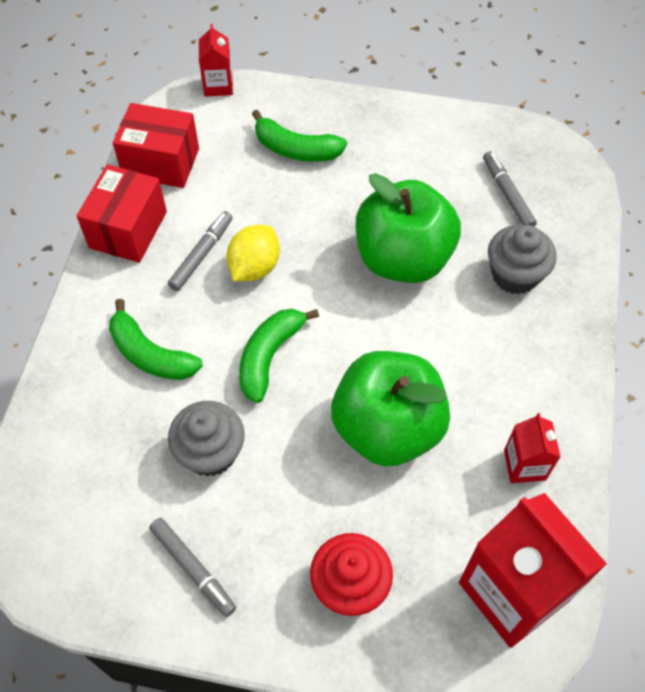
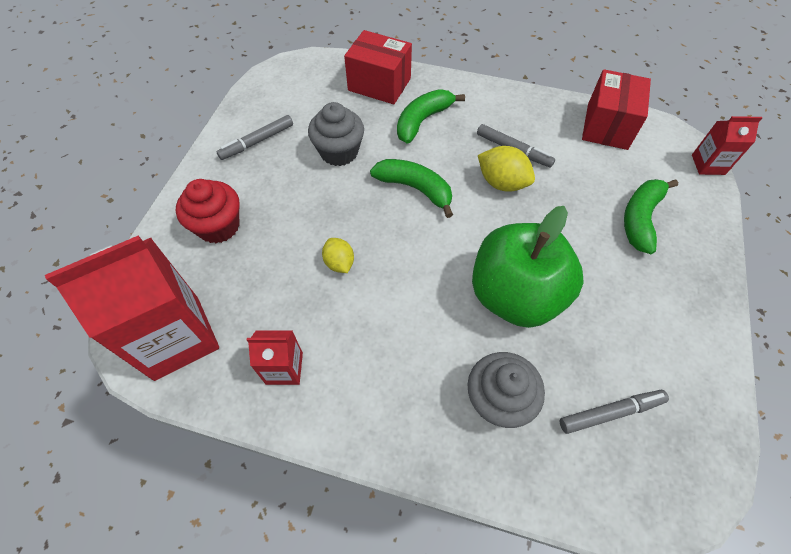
camera: 95 degrees right, 0 degrees up
(128, 229) = (535, 108): red box -> red box (379, 84)
(387, 428) = (339, 263): green apple -> yellow lemon

